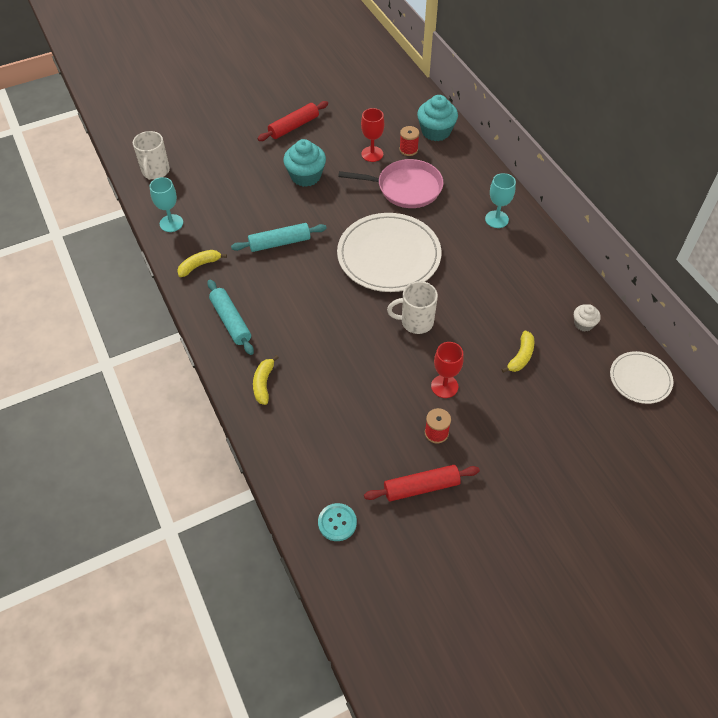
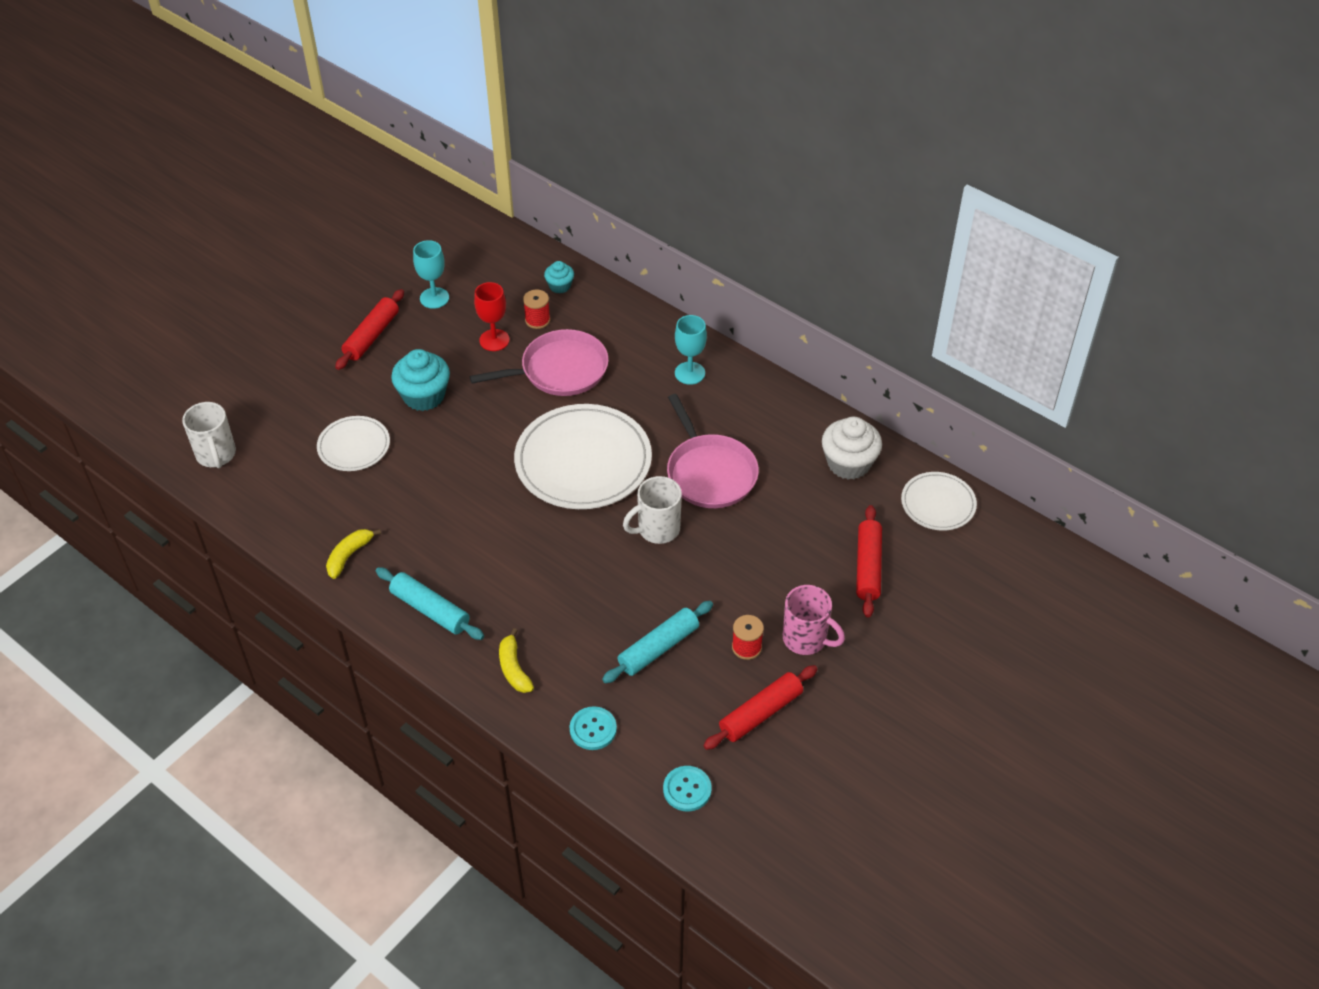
camera: 25 degrees left, 5 degrees down
(171, 223) = (279, 515): turquoise goblet -> turquoise goblet (434, 298)
(243, 194) = (354, 446): none -> white plate
(279, 243) = (437, 491): turquoise rolling pin -> turquoise rolling pin (658, 648)
(294, 449) = (593, 729): none -> turquoise button
(436, 131) = (560, 286): turquoise cupcake -> turquoise cupcake, size x0.55
(444, 386) = (729, 591): red goblet -> none
(474, 294) = (709, 473): none -> pink pan
(484, 444) = (806, 639): none -> pink mug
(521, 356) = (797, 526): yellow banana -> none
(560, 407) = (868, 567): none -> red rolling pin
(583, 324) = (848, 463): white cupcake -> white cupcake, size x1.82

